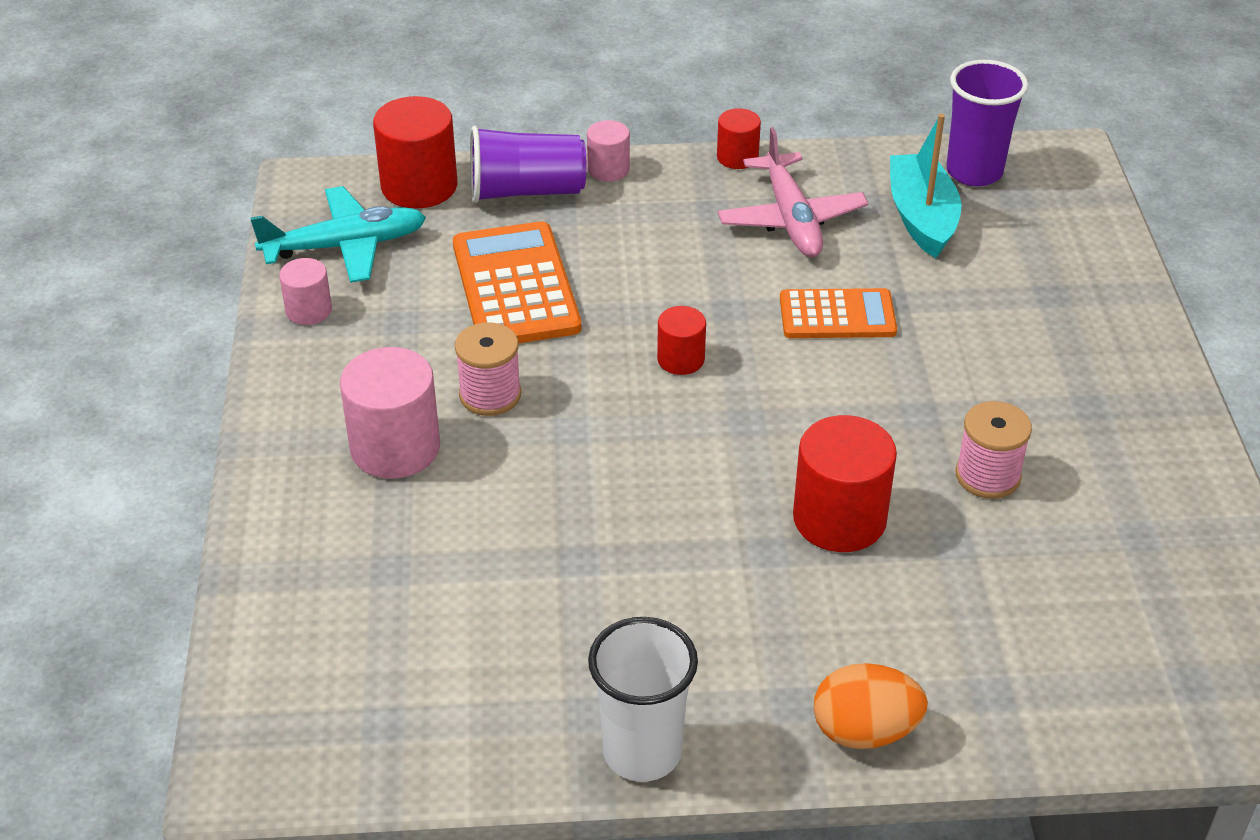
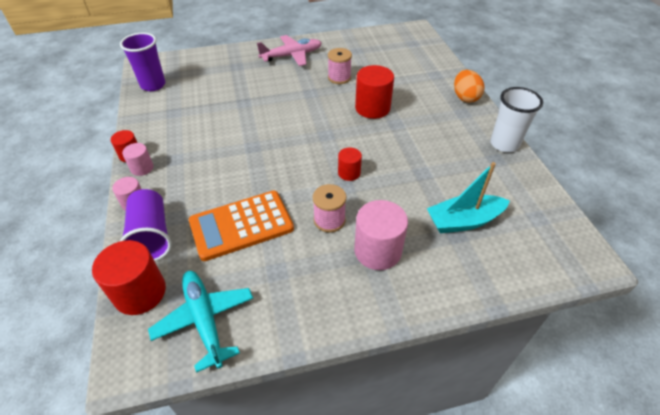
camera: 100 degrees left, 5 degrees up
(308, 310) = (272, 323): pink cylinder -> pink cylinder (142, 168)
(681, 359) = (290, 157): red cylinder -> red cylinder (349, 173)
(791, 218) = (184, 133): pink plane -> pink plane (291, 56)
(837, 315) = (254, 115): orange calculator -> none
(922, 217) = (185, 97): turquoise boat -> turquoise boat (464, 221)

